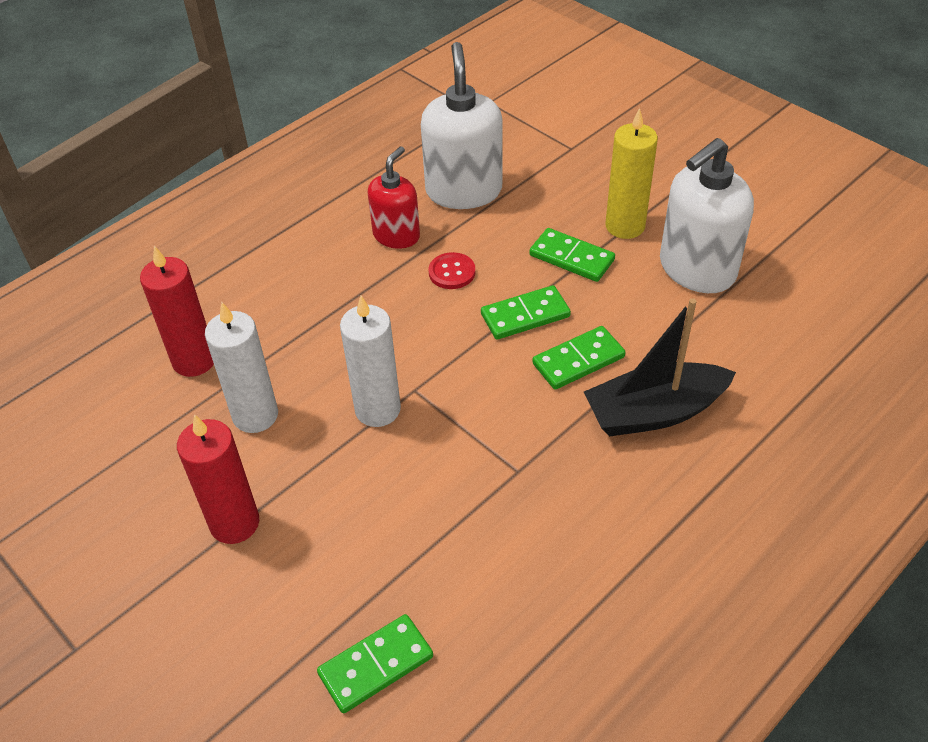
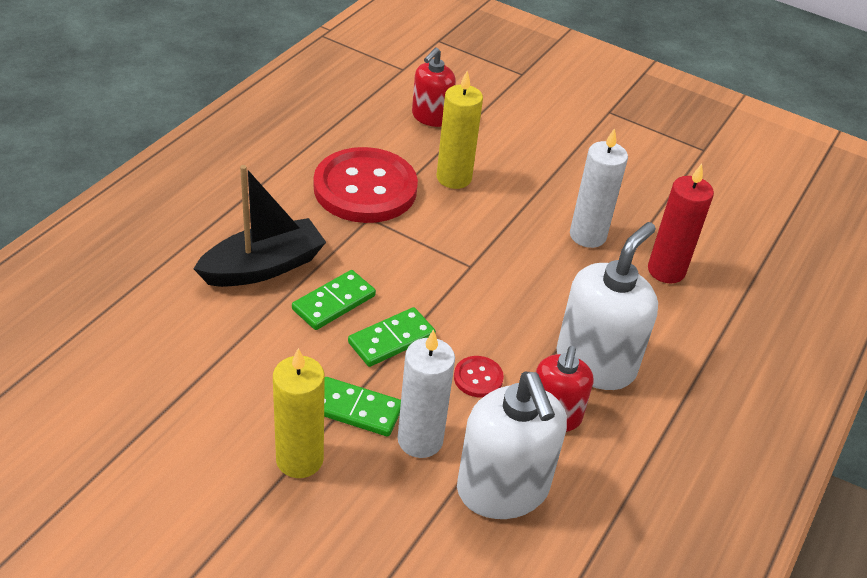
camera: 160 degrees right, 5 degrees down
(234, 523) = (557, 172): red candle -> none
(376, 665) = (431, 117): green domino -> red soap dispenser
(377, 409) = (494, 248): white candle -> white candle (420, 440)
(386, 527) = (454, 178): none -> yellow candle
(514, 520) = (365, 188): none -> red button
(696, 269) = (217, 410): white soap dispenser -> white soap dispenser (595, 363)

